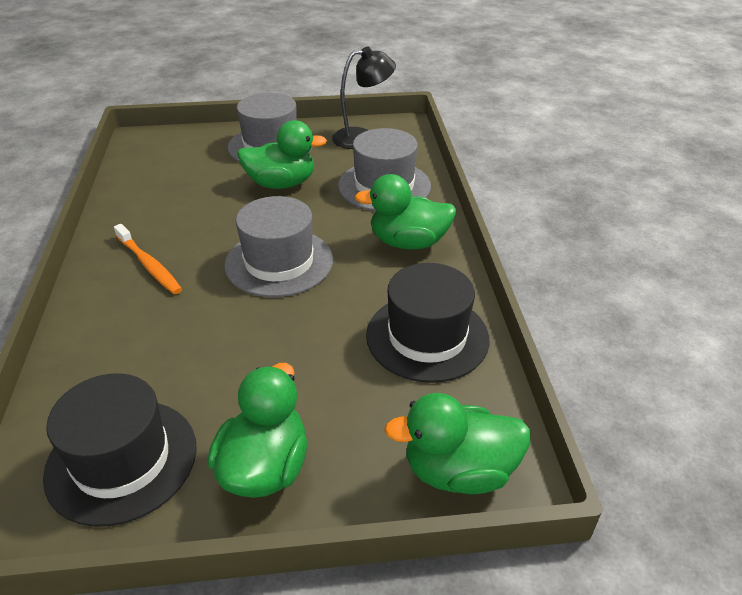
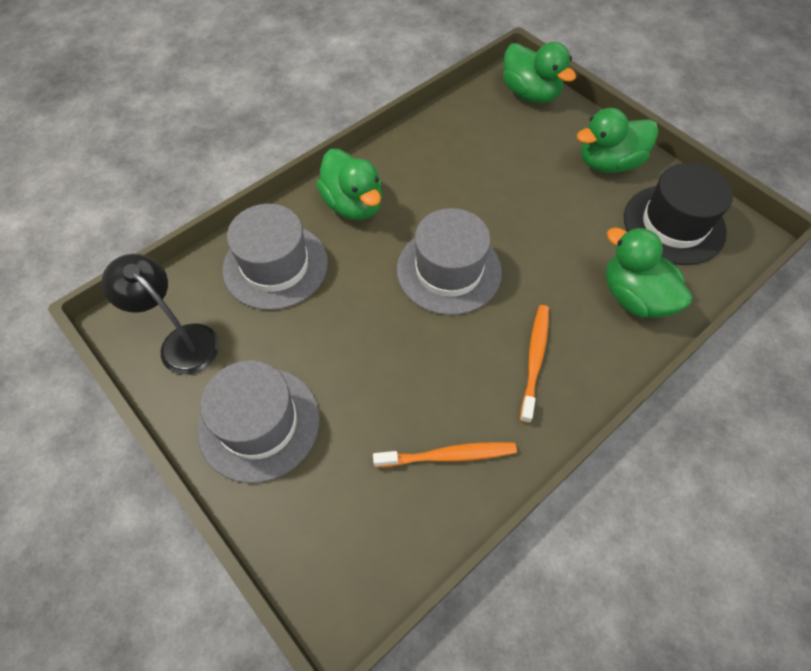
camera: 125 degrees left, 20 degrees up
(152, 198) = (448, 455): none -> orange toothbrush
(281, 184) = (332, 353): green duck -> green duck (634, 297)
(427, 337) = (448, 146): black hat -> none

